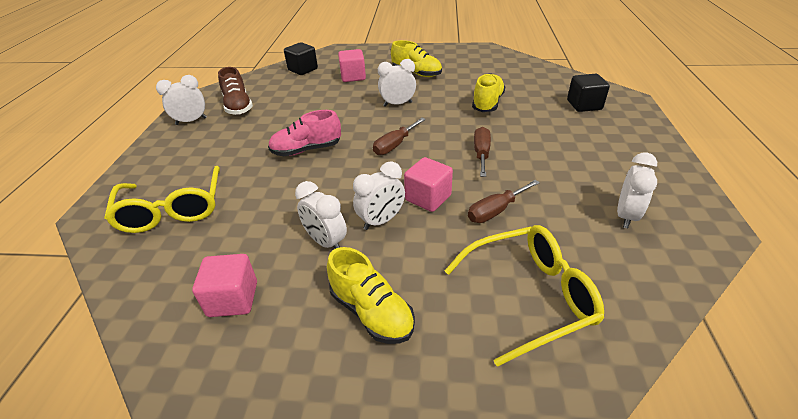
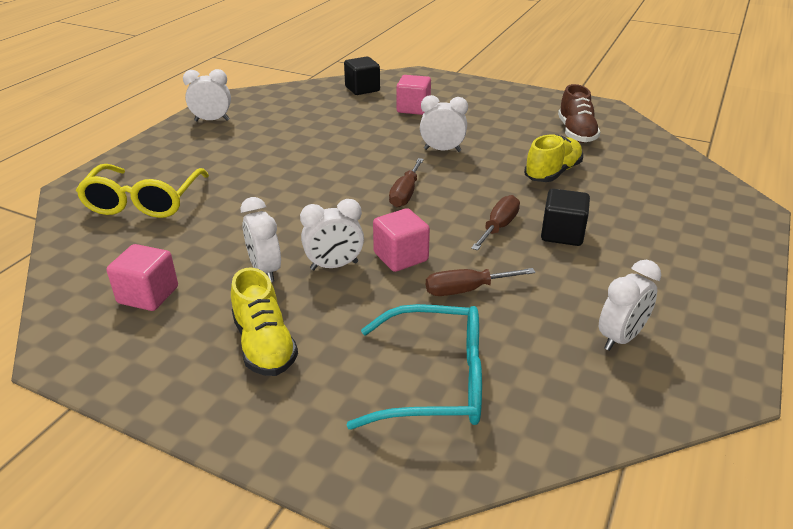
camera: 20 degrees right, 5 degrees down
(238, 106) = (267, 115): brown shoe -> brown shoe (576, 133)
(306, 150) = (307, 176): pink shoe -> none
(395, 145) = (405, 194): brown screwdriver -> brown screwdriver turned 45 degrees counterclockwise
(416, 73) = (492, 120): yellow shoe -> none
(528, 296) = (434, 381): yellow glasses -> turquoise glasses
(584, 105) = (680, 203): black cube -> black cube (562, 234)

